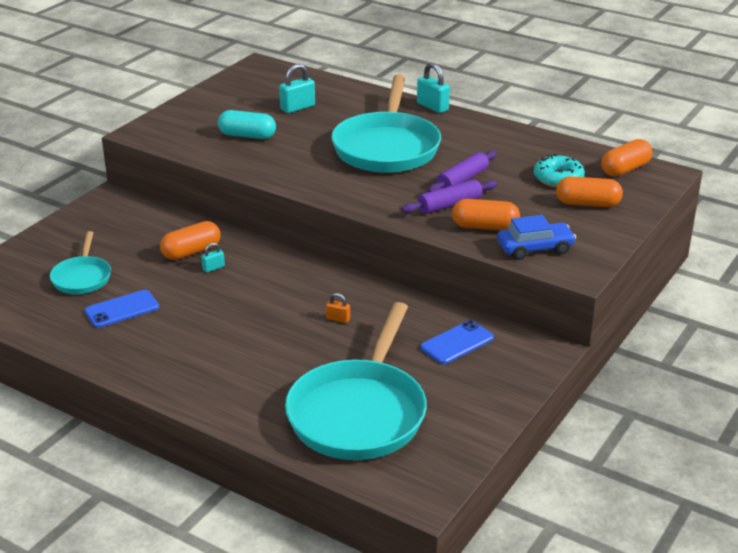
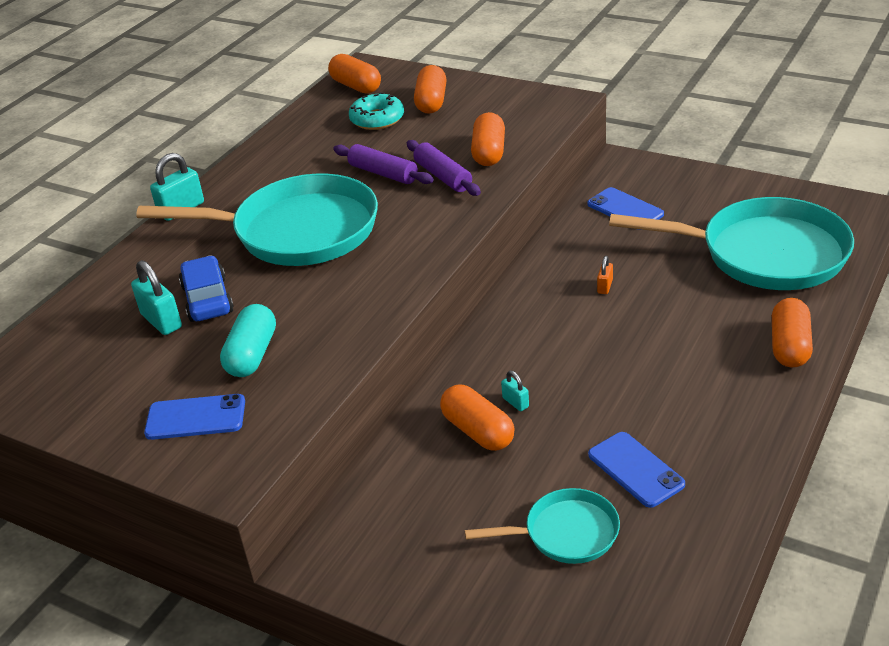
camera: 90 degrees left, 5 degrees up
(196, 122) = (195, 417): none -> blue phone
(221, 401) = (789, 346): none -> orange capsule
(535, 248) = (526, 124): blue car -> blue car (207, 299)

